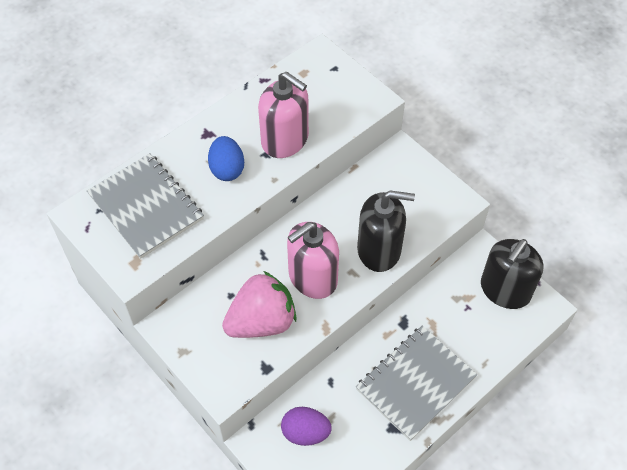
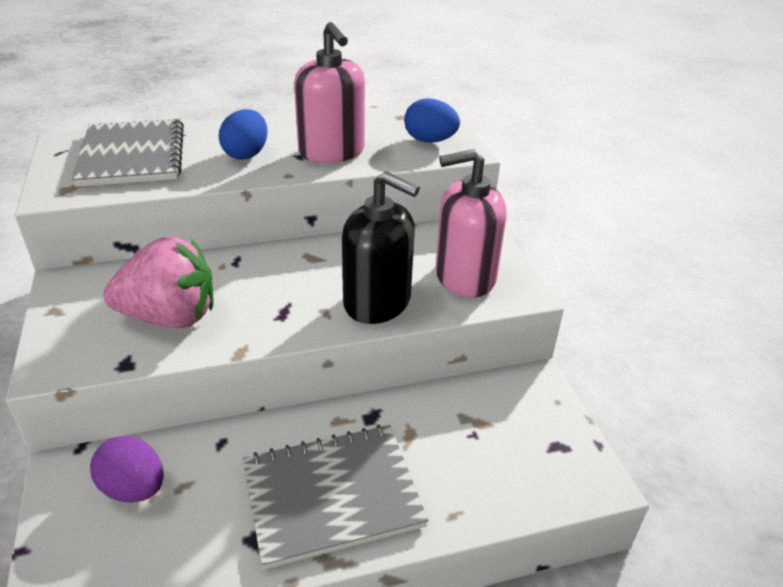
camera: 25 degrees right, 20 degrees down
(312, 277) = (271, 299): pink soap dispenser -> pink soap dispenser (464, 277)
(344, 96) = (430, 141): none -> blue egg
(505, 290) = (542, 435): black soap dispenser -> none

